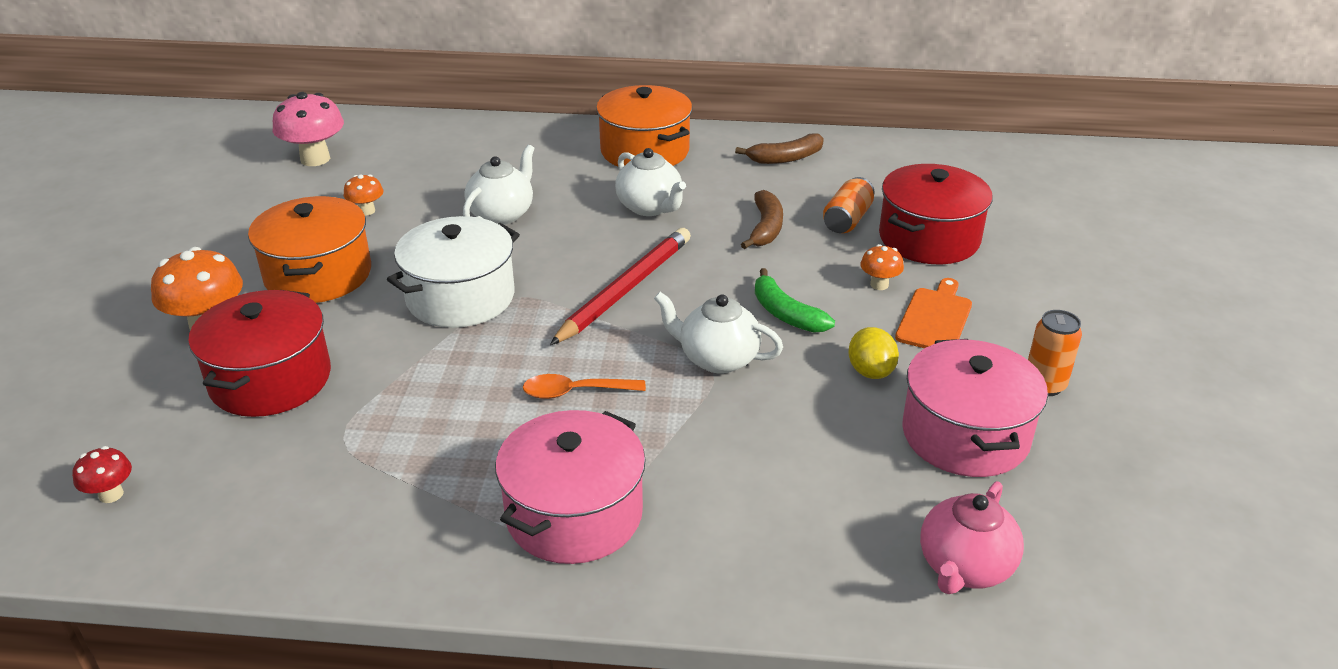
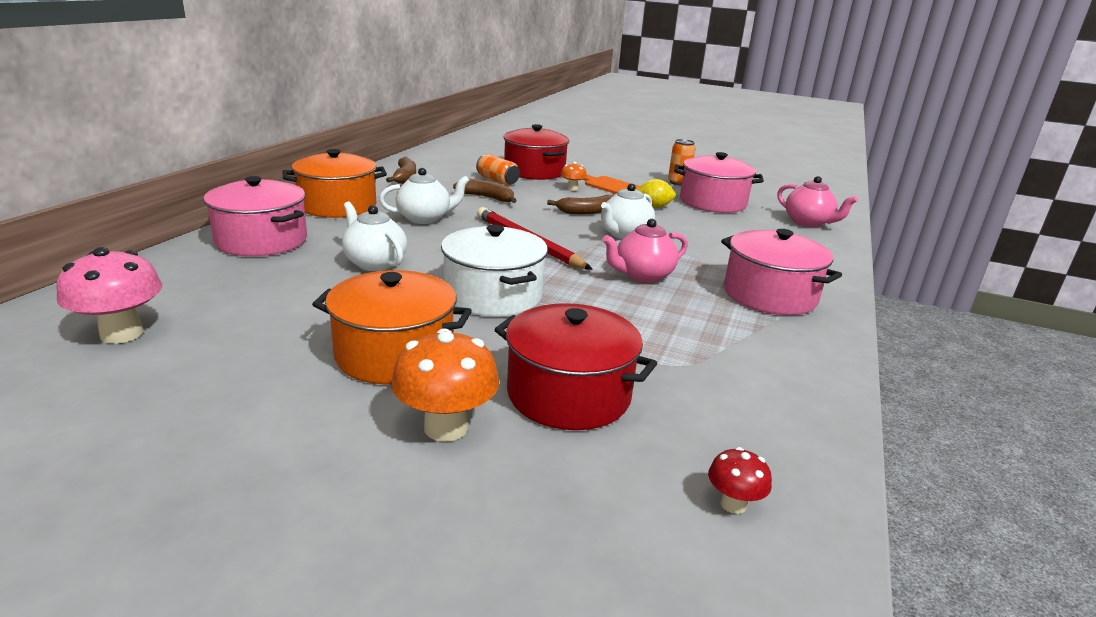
camera: 75 degrees left, 10 degrees down
(366, 211) = (291, 317): orange mushroom -> none
(519, 146) = (261, 241): none -> pink pot
(575, 392) = (642, 276): orange spoon -> pink teapot
(786, 314) = (587, 211): green banana -> brown banana

